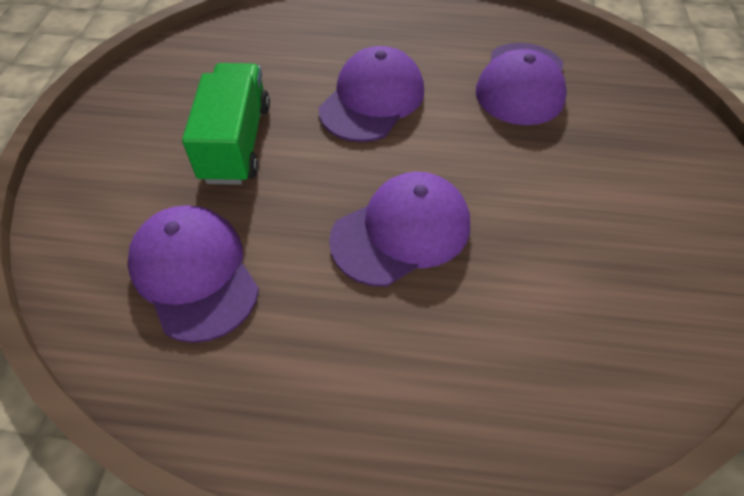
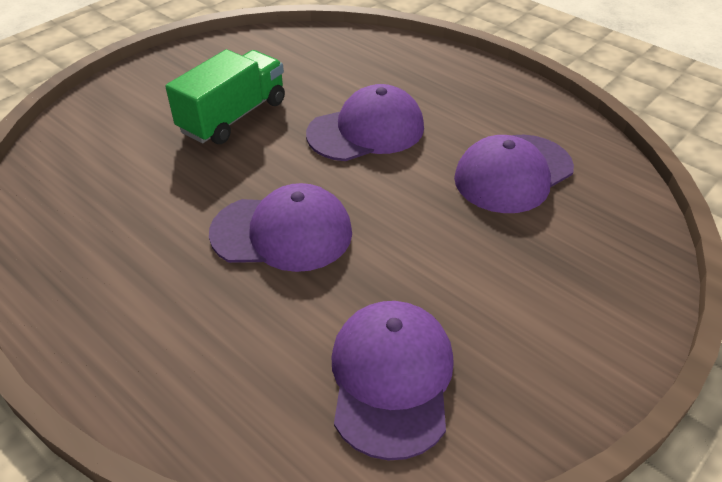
camera: 35 degrees right, 10 degrees down
(194, 273) = (117, 186): purple cap -> purple cap (391, 378)

